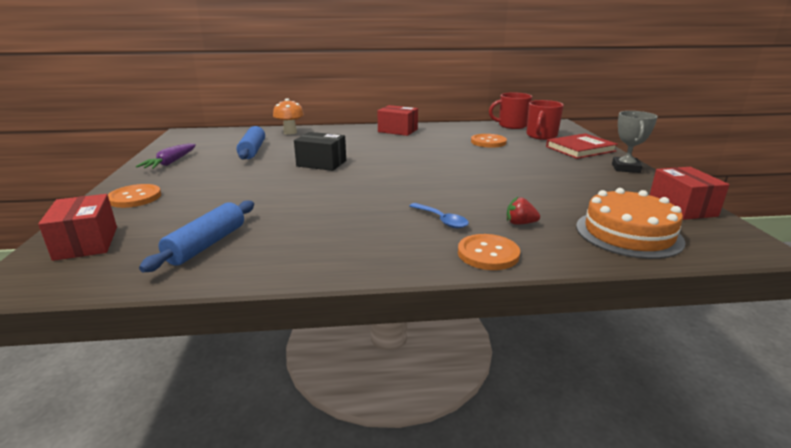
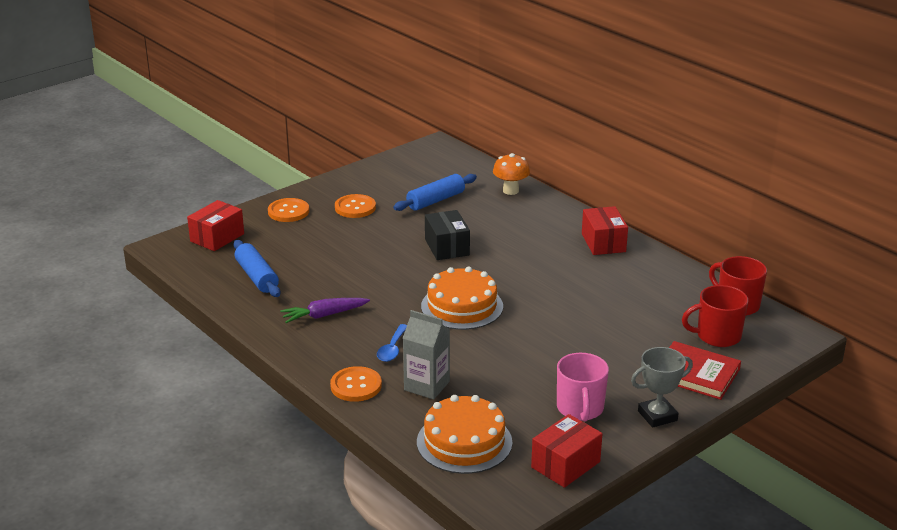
camera: 55 degrees right, 5 degrees up
(170, 163) = (362, 184): purple carrot -> purple carrot (324, 315)
(207, 245) = (256, 277): blue rolling pin -> blue rolling pin turned 75 degrees clockwise
(412, 180) = (462, 306): none -> orange cake
(488, 142) = (639, 309): orange button -> orange button (355, 207)
(520, 223) = (426, 386): red strawberry -> grey carton
(601, 184) = (580, 409): none -> pink mug

